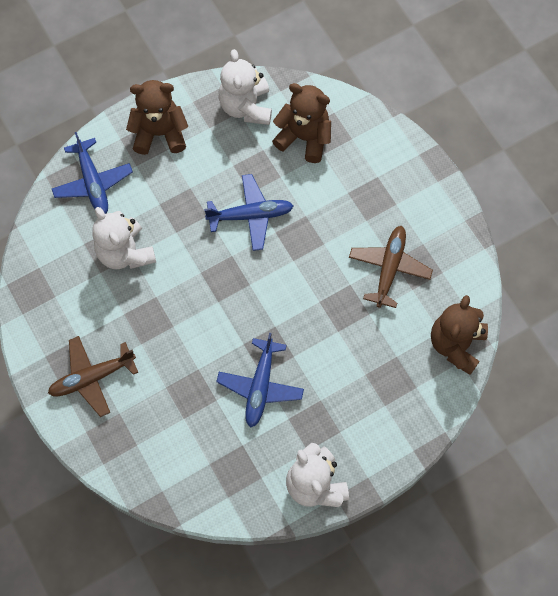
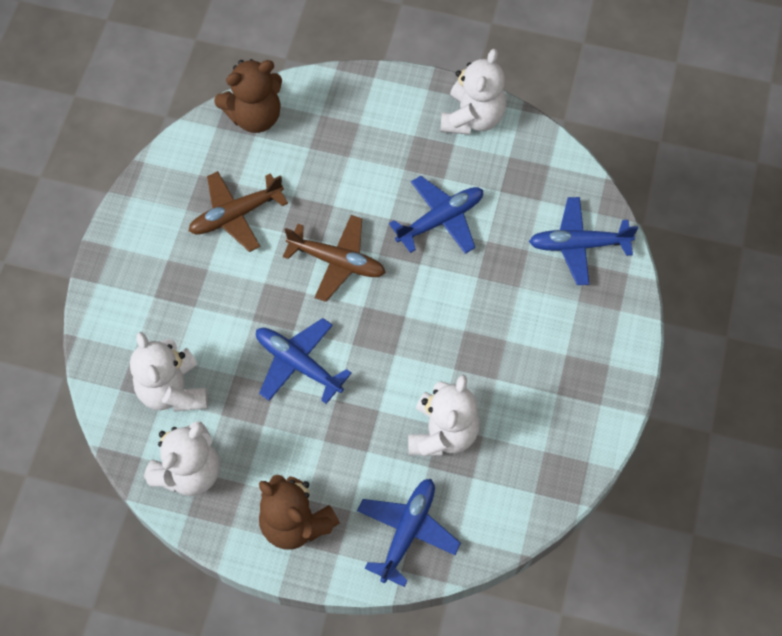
camera: 135 degrees left, 5 degrees down
(92, 377) = (575, 349): brown plane -> brown plane (337, 262)
(154, 453) = (578, 245): none -> blue plane
(304, 138) = (173, 390): brown teddy bear -> white teddy bear

